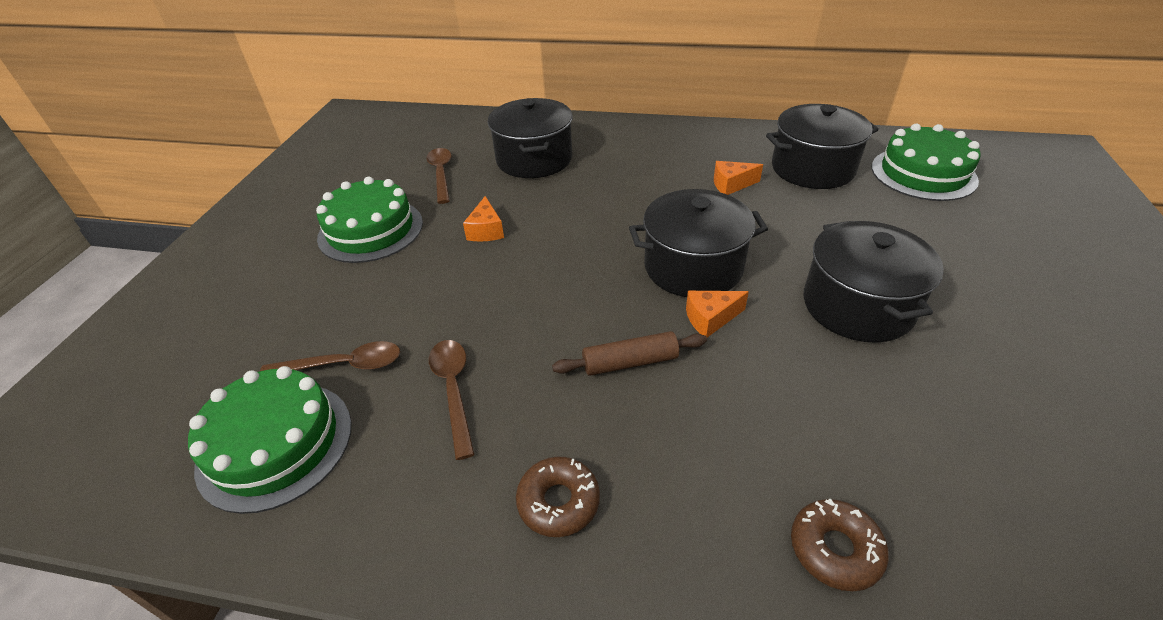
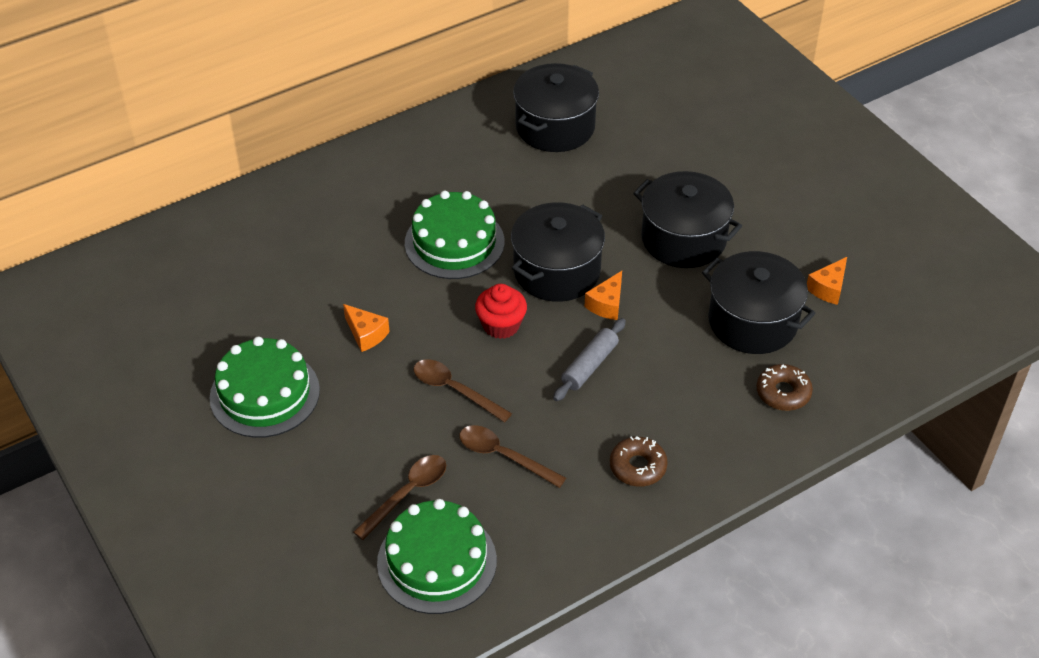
camera: 45 degrees left, 5 degrees up
(441, 174) = (246, 306): brown spoon -> brown spoon (454, 390)
(534, 159) = (313, 242): black pot -> black pot (752, 322)
(593, 281) = (501, 325): none -> red cupcake
(630, 362) = (589, 366): brown rolling pin -> grey rolling pin
(731, 185) = (510, 178): orange cheese -> orange cheese (828, 288)
(923, 173) = (636, 90): green cake -> green cake (454, 242)

